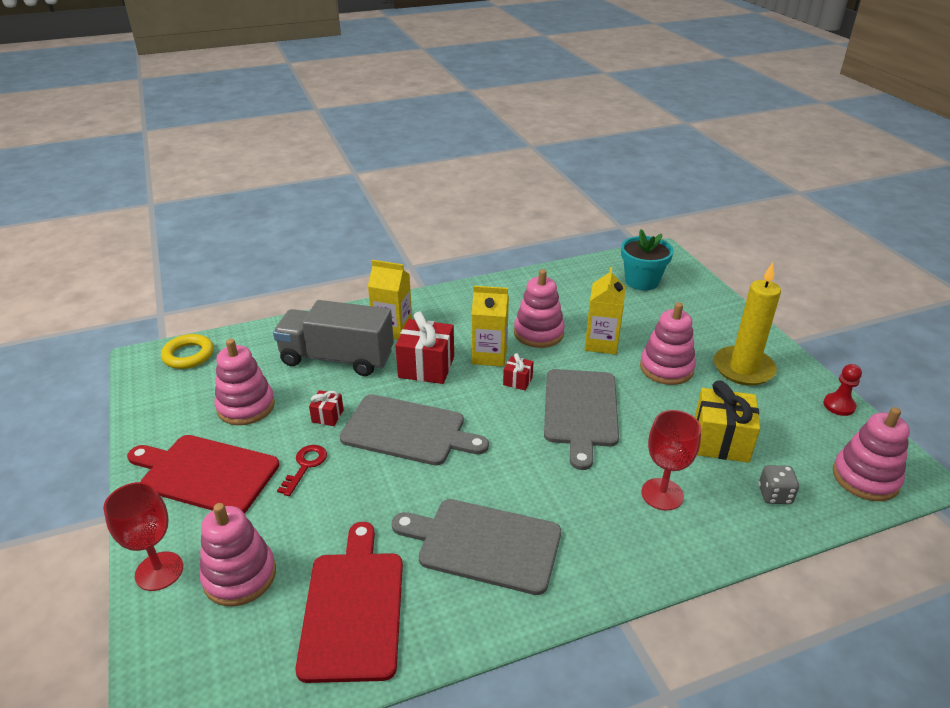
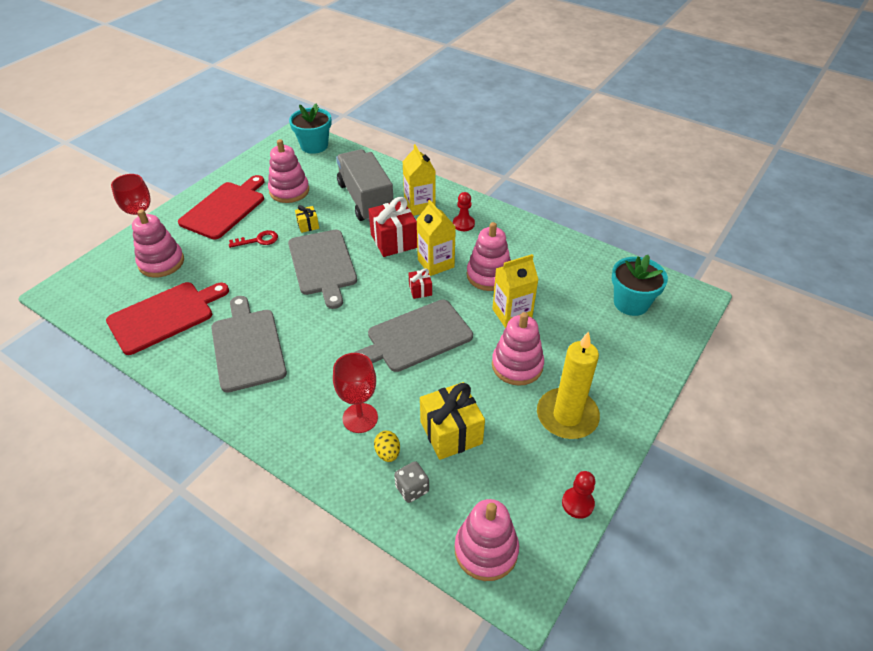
camera: 55 degrees right, 10 degrees up
(188, 355) = (314, 146): yellow ring -> turquoise flower pot
(206, 473) = (225, 208): red cutting board -> red cutting board turned 45 degrees clockwise
(327, 416) = (308, 225): red gift -> yellow gift
(451, 316) = (463, 224): none -> red pawn
(721, 493) = (388, 453): none -> yellow egg

